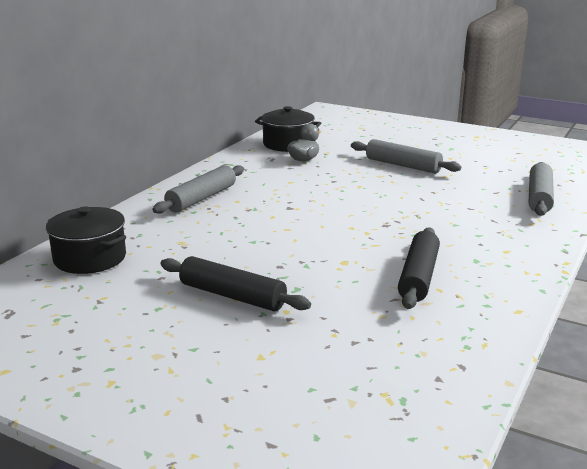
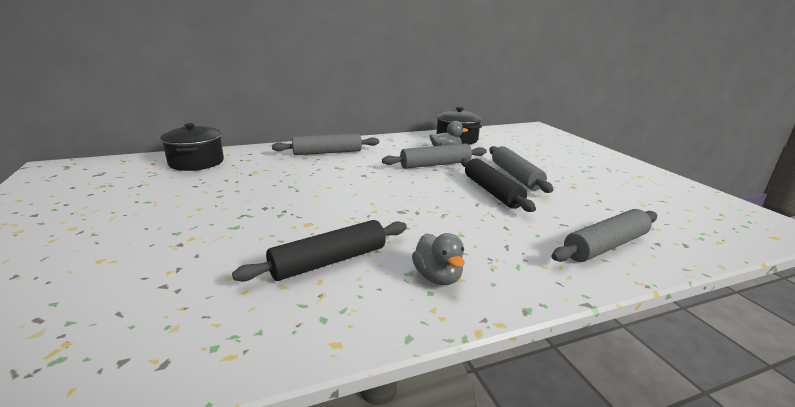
camera: 40 degrees right, 0 degrees up
(232, 296) = (193, 213): black rolling pin -> black rolling pin (492, 192)
(324, 176) = (435, 164): none -> grey rolling pin
(495, 255) = (437, 277): none -> grey duck

